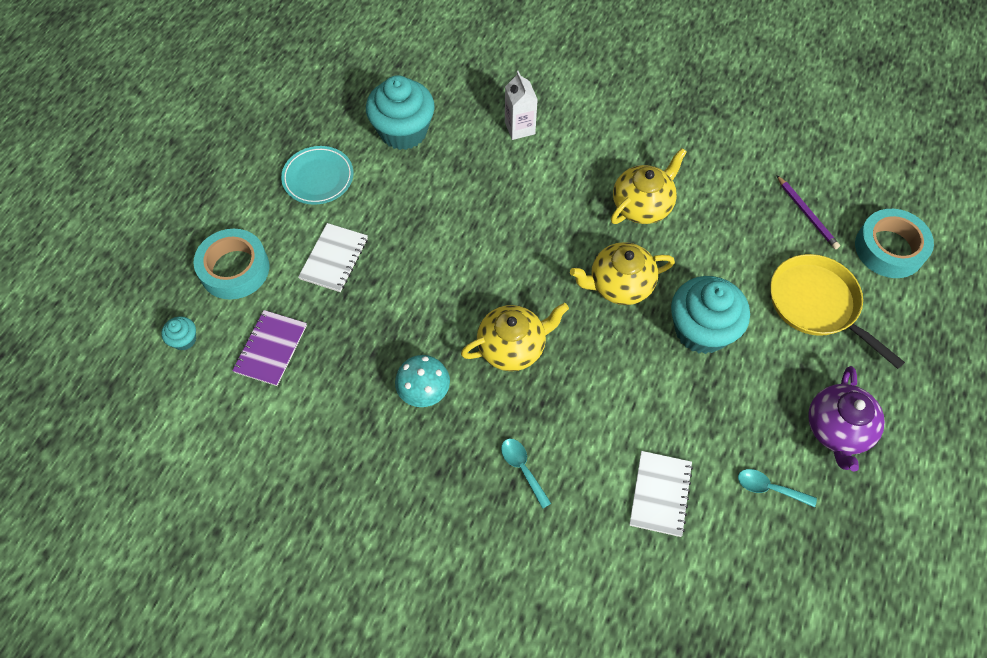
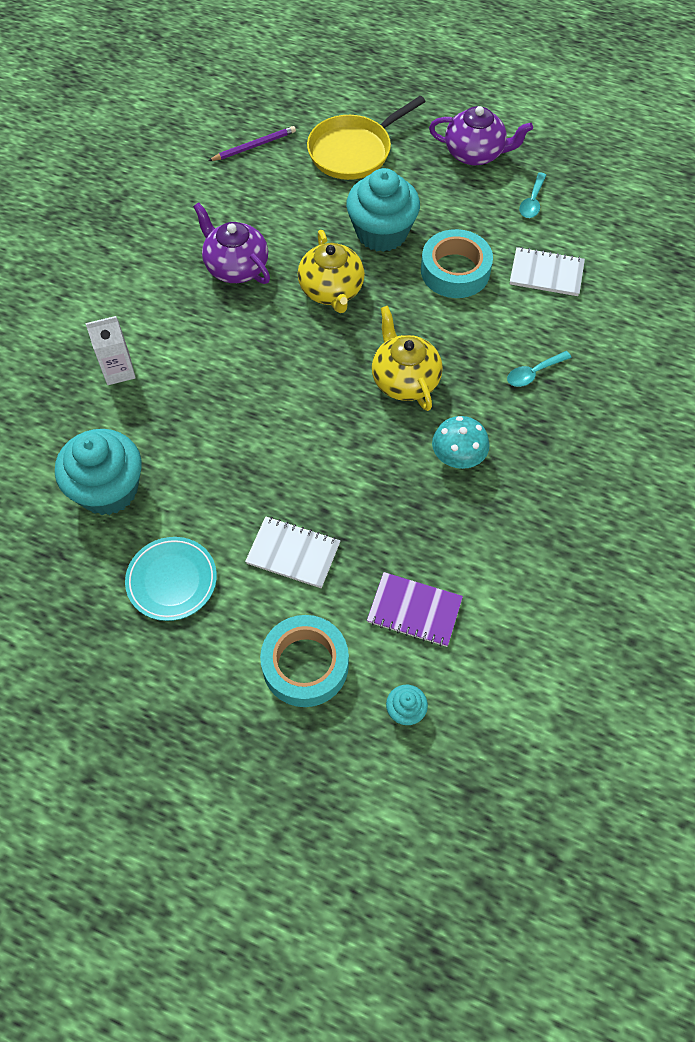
camera: 90 degrees left, 0 degrees up
(642, 205) = (236, 267): yellow teapot -> purple teapot
(889, 249) = (295, 97): turquoise tape -> turquoise tape (455, 271)

